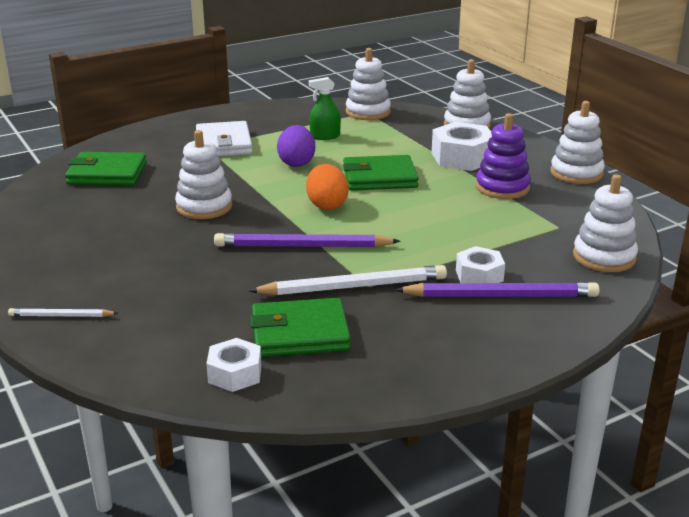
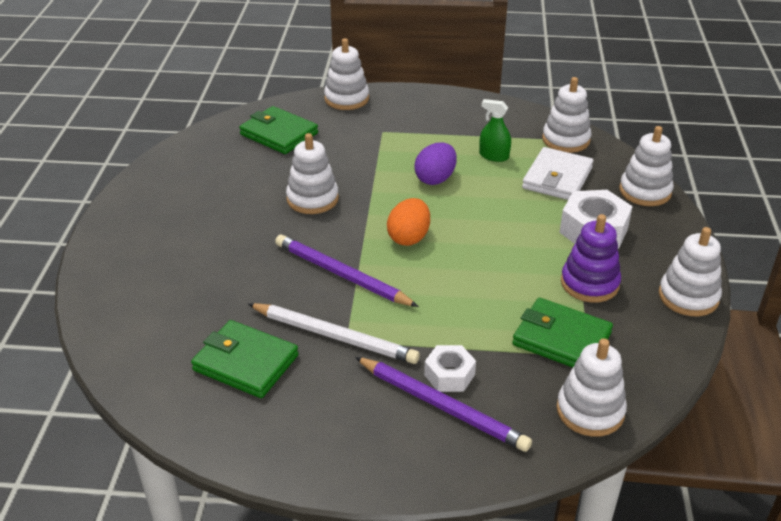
camera: 35 degrees right, 10 degrees up
(61, 316) = (113, 265): white pencil -> none
(141, 134) = (346, 99): none -> white stacking toy
(223, 144) = (399, 133): white wallet -> white wallet (557, 178)
(235, 373) = (164, 377): white nut -> none
(379, 178) = (488, 224): green wallet -> green wallet (561, 339)

